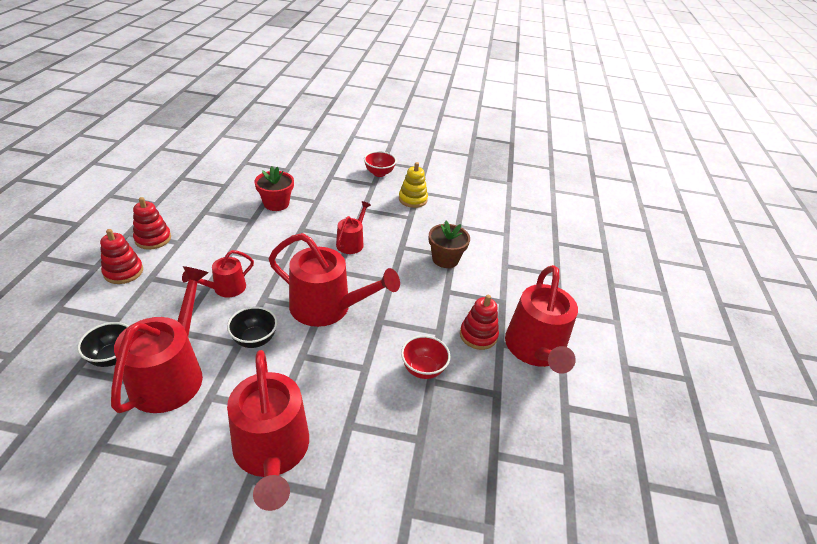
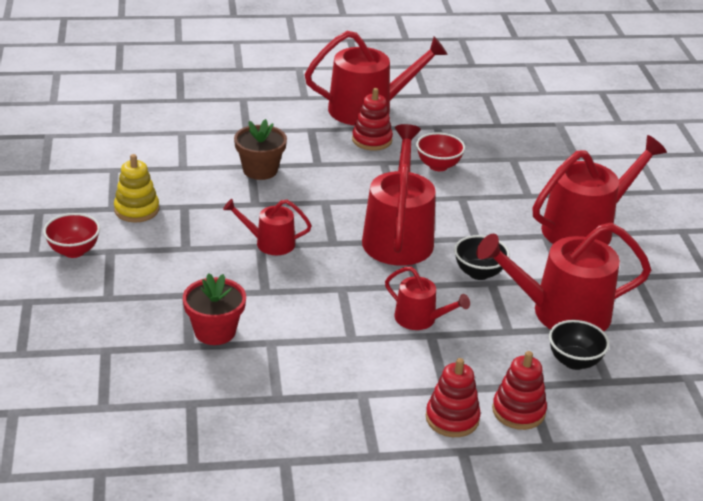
camera: 105 degrees left, 5 degrees down
(153, 239) = (371, 422): red stacking toy -> red stacking toy (518, 411)

